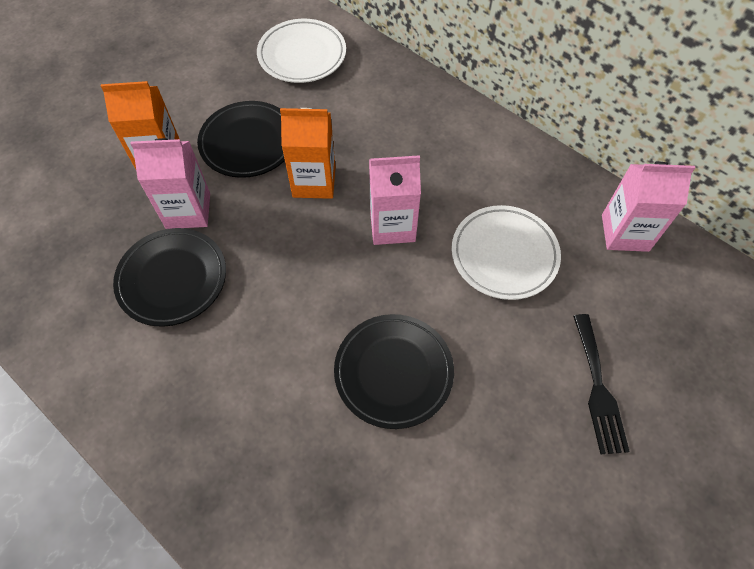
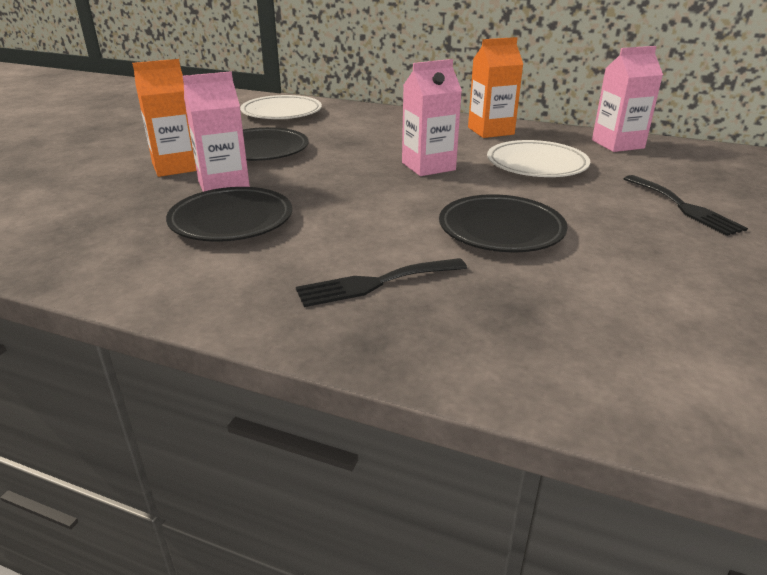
camera: 20 degrees left, 30 degrees down
(245, 422) = (375, 283): none -> black fork
(314, 182) = (338, 158): orange carton -> orange carton (490, 131)

